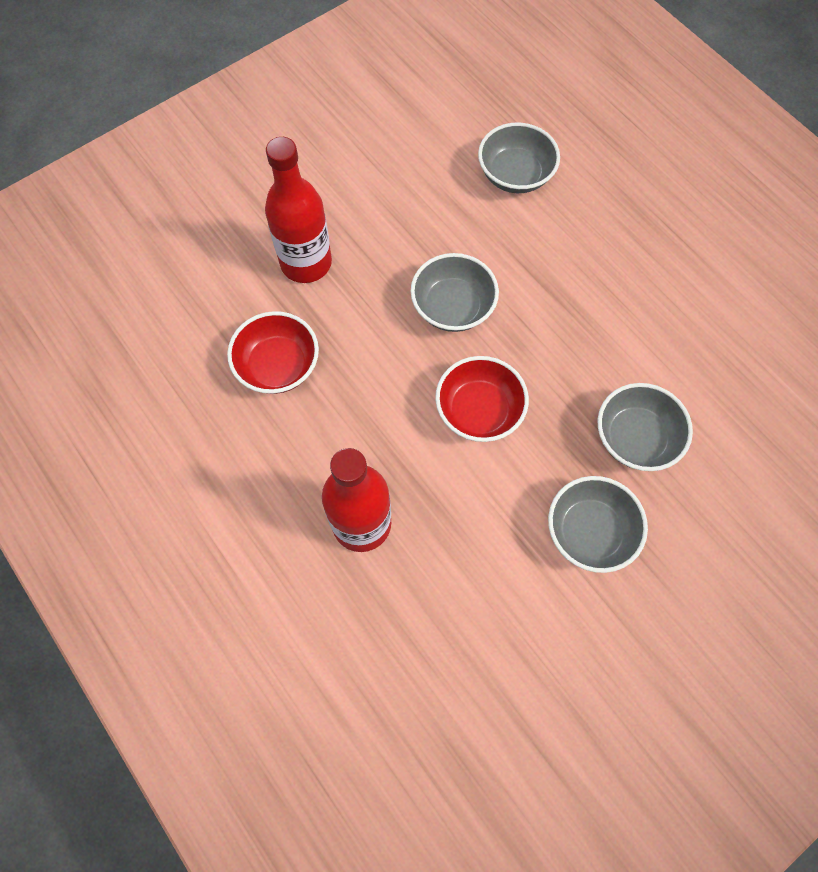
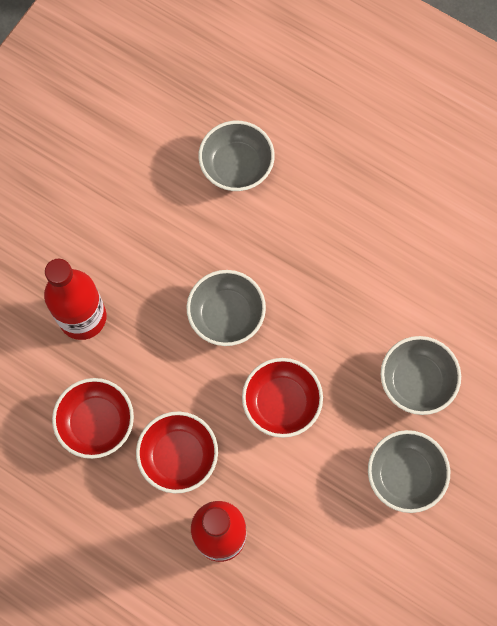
camera: 20 degrees left, 5 degrees up
(349, 427) = (178, 456): none -> red bowl

